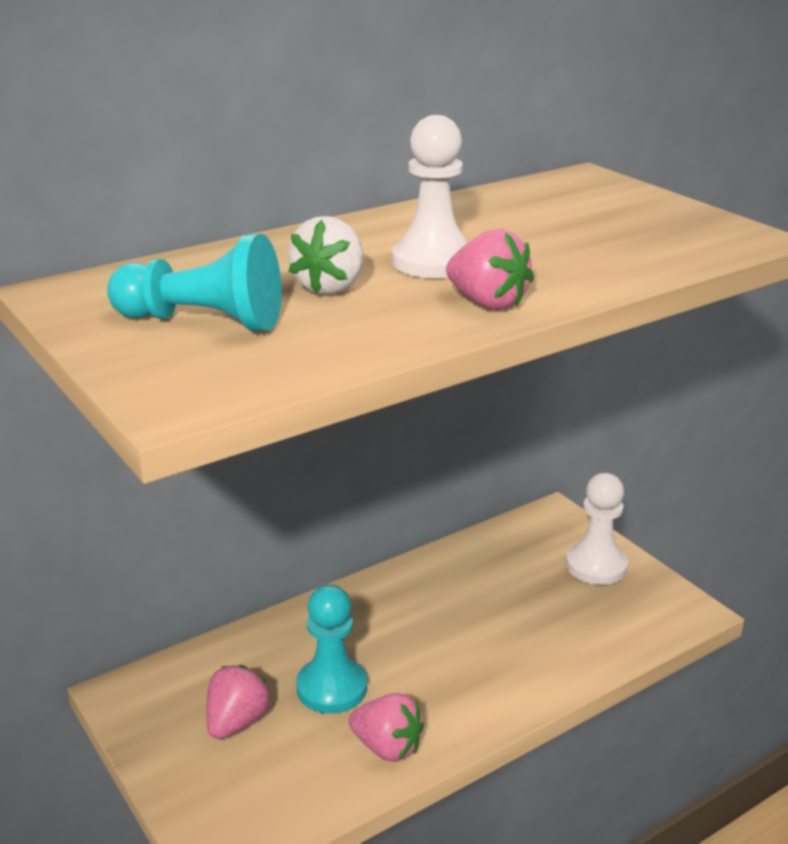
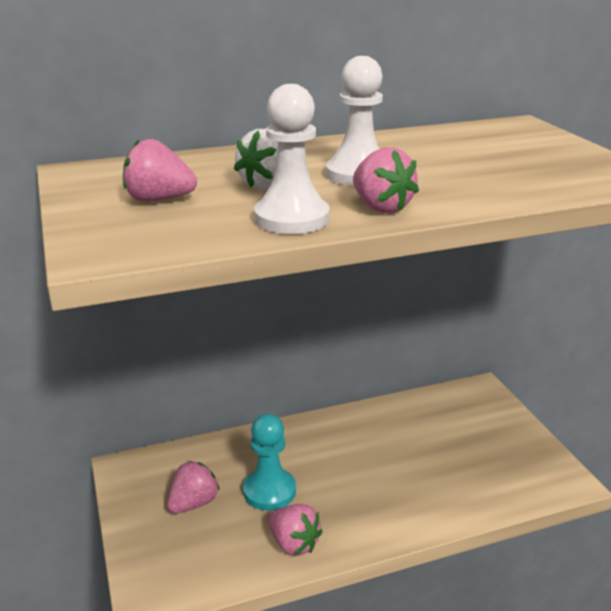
camera: 15 degrees right, 0 degrees up
(203, 321) = (159, 200): turquoise pawn -> pink strawberry
(596, 565) = (502, 433): white pawn -> white pawn (291, 218)

